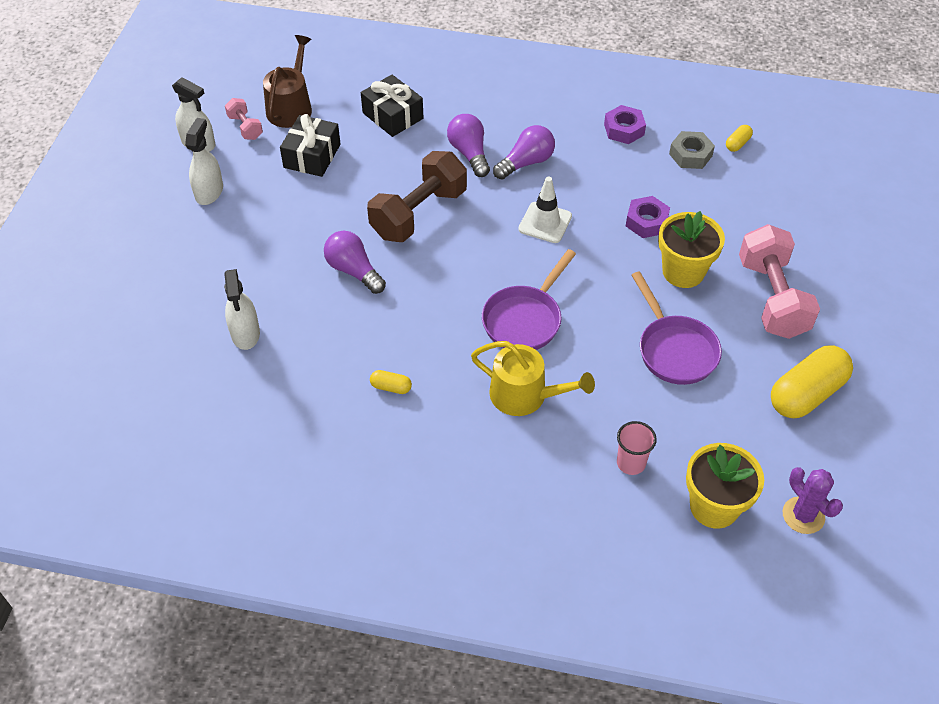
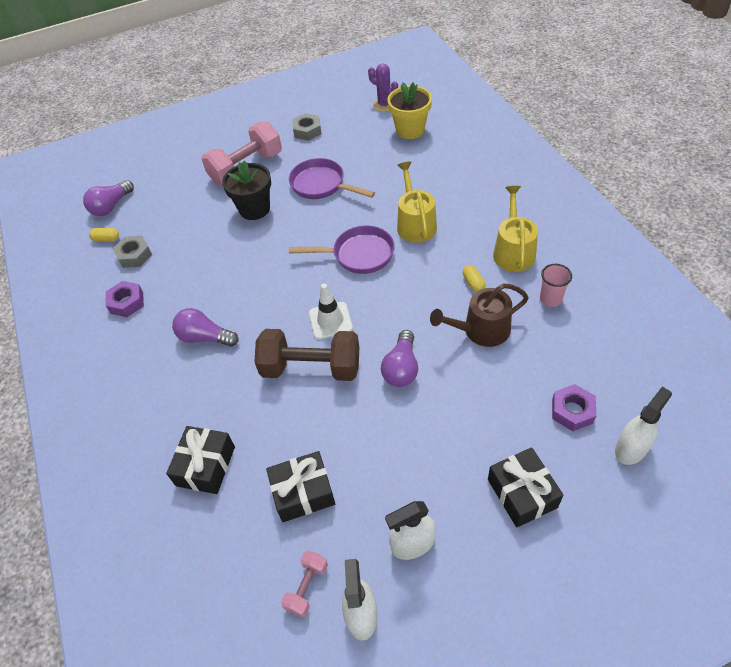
camera: 120 degrees left, 0 degrees up
(169, 273) = (522, 493): none -> black gift
(245, 333) = (518, 390): white spray bottle -> white spray bottle (631, 448)
(291, 107) = (249, 566): brown watering can -> brown watering can (481, 330)
(397, 454) = (513, 251): none -> yellow watering can
(469, 153) = (218, 379): purple light bulb -> purple light bulb (111, 206)
(545, 223) = (262, 292): white traffic cone -> white traffic cone (330, 321)
(631, 463) = (415, 165): pink cup -> pink cup (550, 298)
(646, 222) = (221, 244): purple nut -> purple nut (572, 411)
(674, 350) = (321, 185): purple pan -> purple pan turned 90 degrees counterclockwise
(683, 272) = (254, 209): yellow flower pot -> black flower pot
(803, 515) = (384, 105): purple cactus -> purple cactus turned 75 degrees counterclockwise
(806, 394) = (307, 131): yellow capsule -> grey nut

